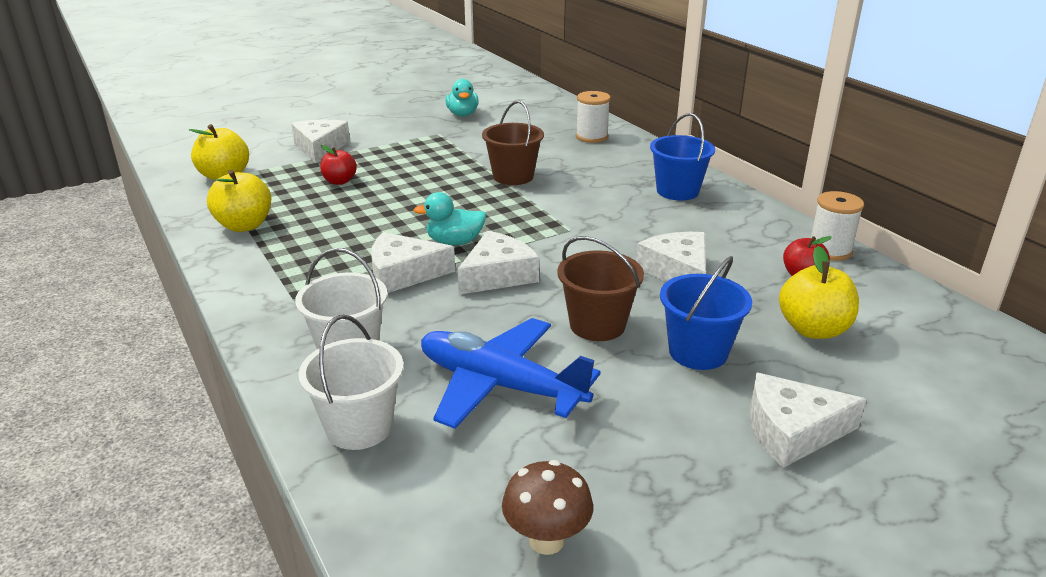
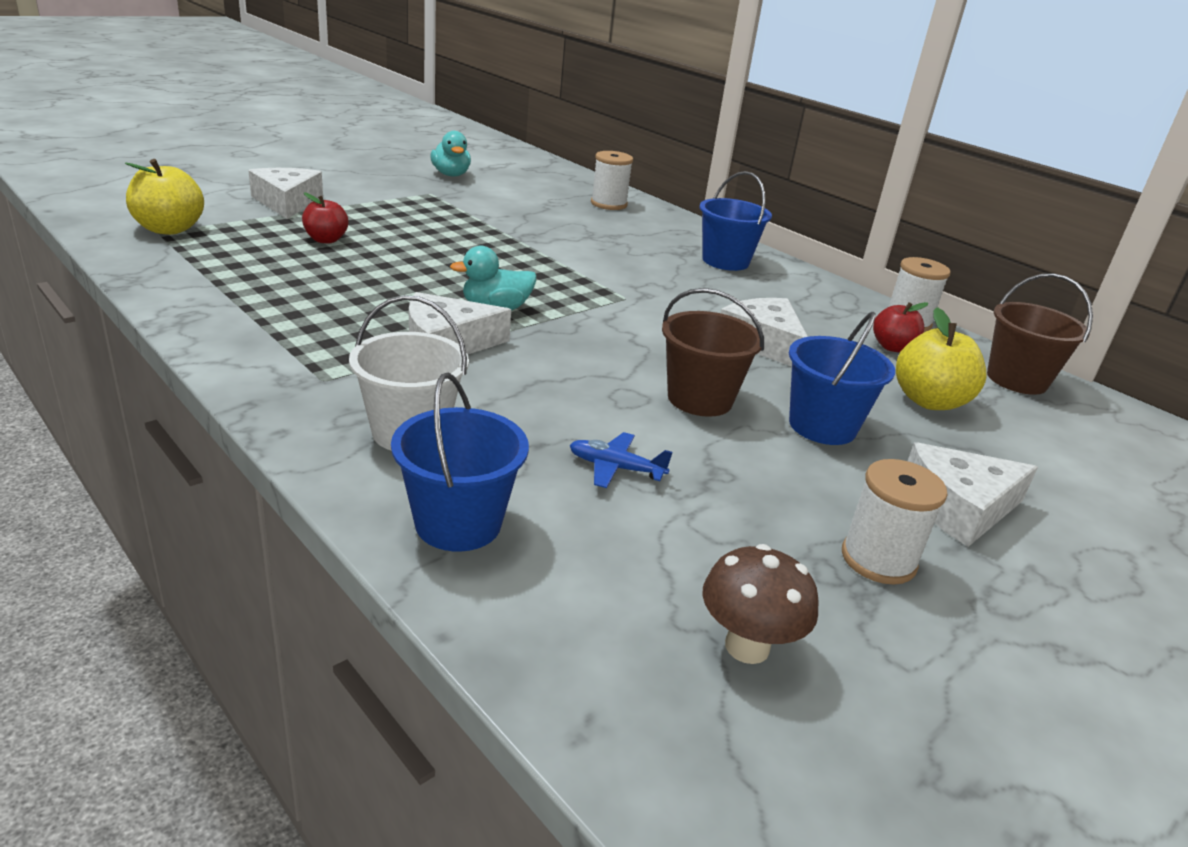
camera: 15 degrees left, 0 degrees up
(244, 225) = (216, 286): yellow apple -> none
(359, 427) = (458, 523): white bucket -> blue bucket
(498, 275) = (562, 345): white cheese -> none
(500, 385) = (615, 468): blue plane -> blue plane, size x0.43
(513, 176) = (536, 241): brown bucket -> brown bucket (1016, 380)
(693, 475) = (878, 559): none -> white spool

